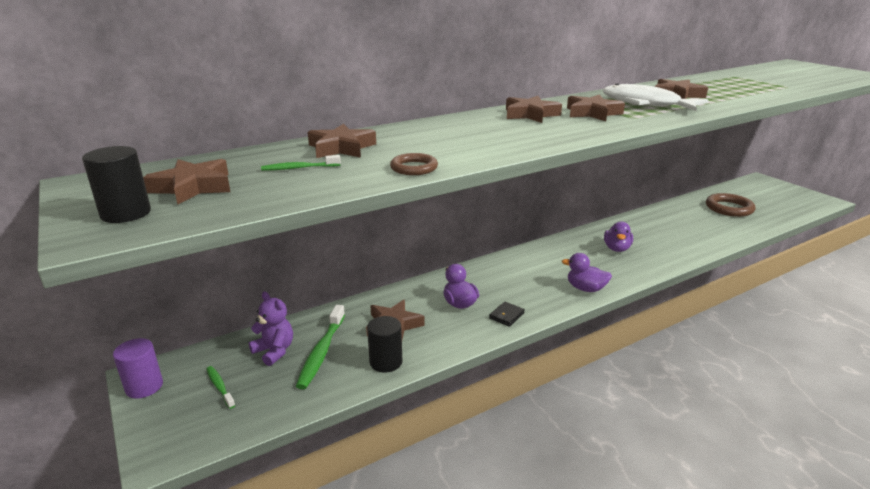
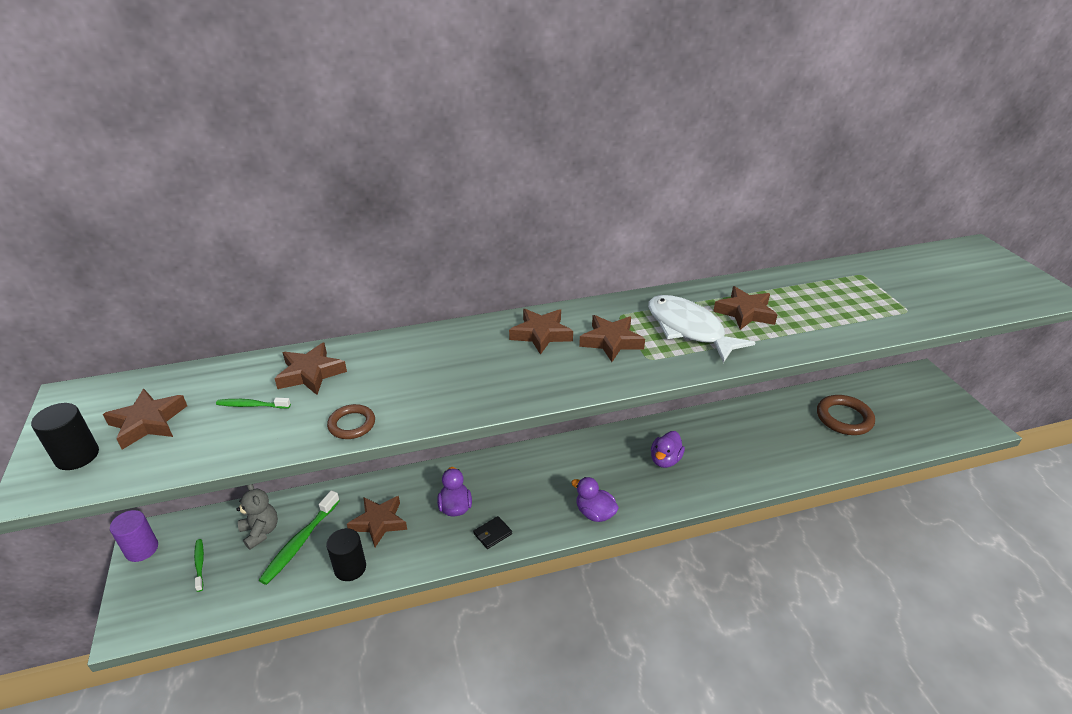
camera: 15 degrees right, 10 degrees up
(274, 351) = (261, 532): purple teddy bear -> grey teddy bear

